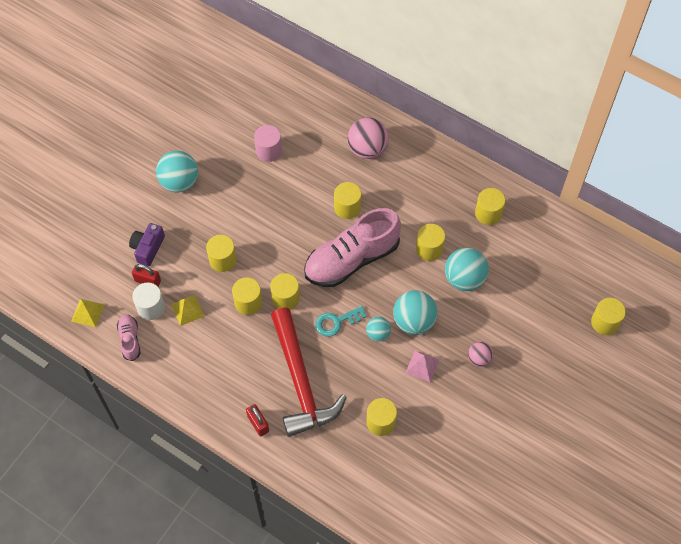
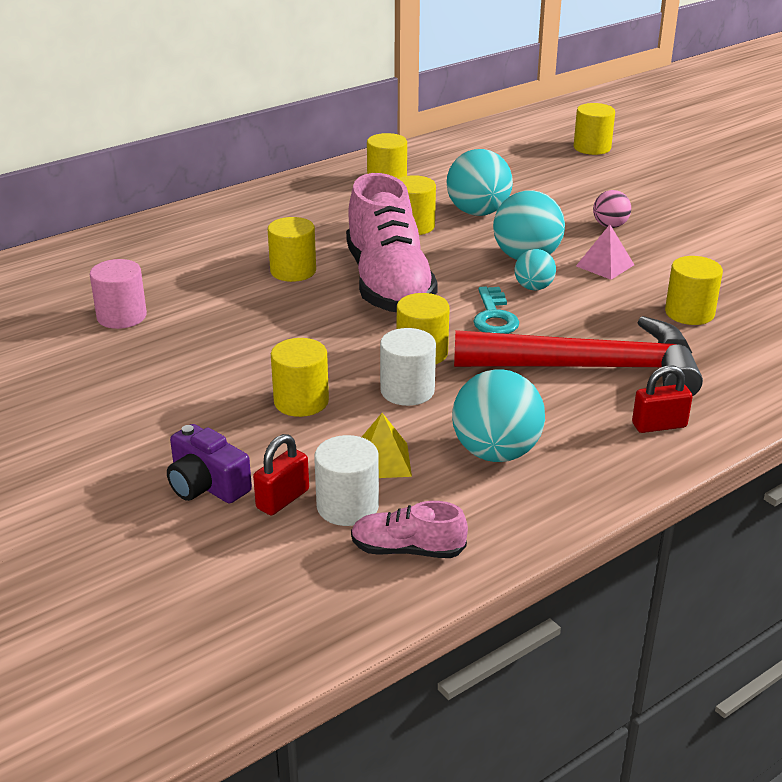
camera: 70 degrees left, 30 degrees down
(87, 312) = (303, 602): yellow pyramid -> none
(179, 182) = (92, 418): turquoise ball -> turquoise ball (496, 452)
(248, 302) = (407, 391): yellow cylinder -> white cylinder
(367, 149) = (204, 238): pink ball -> none

